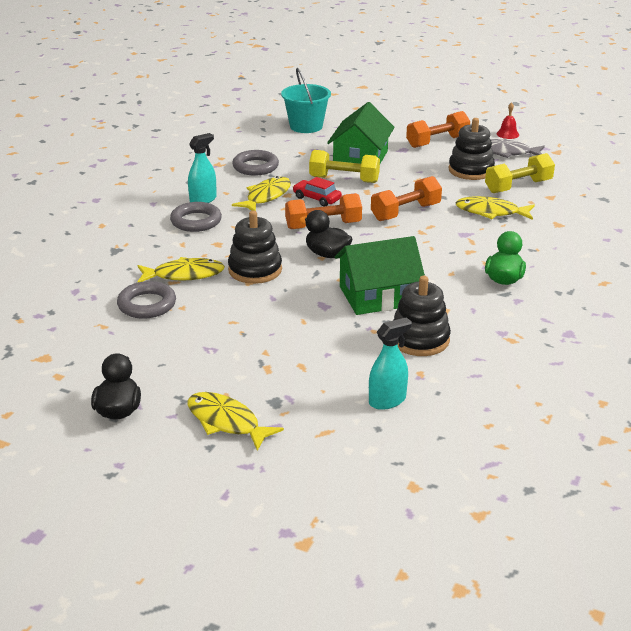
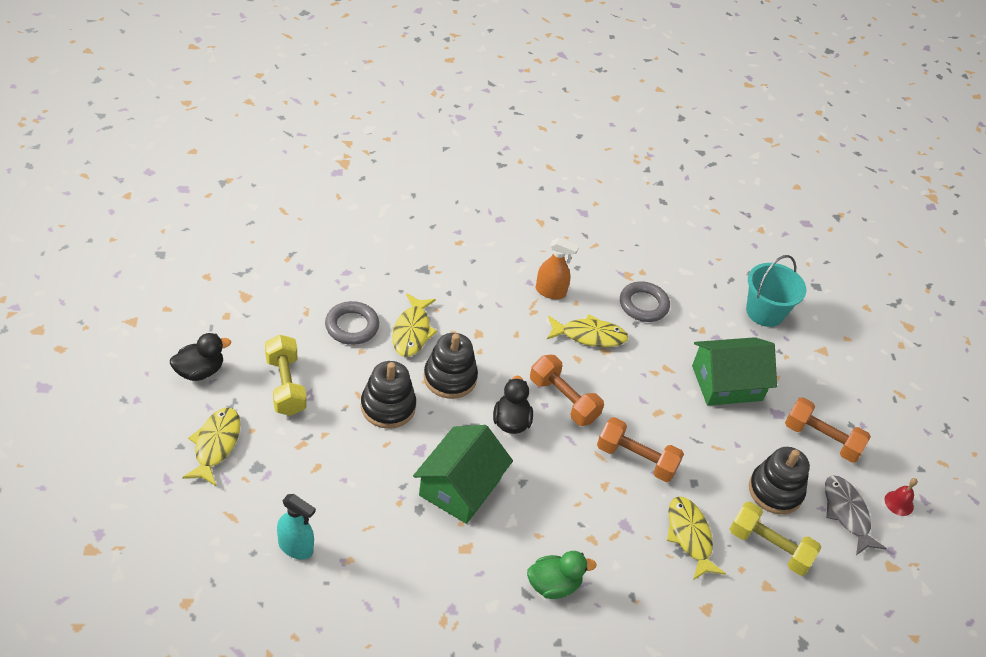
camera: 55 degrees right, 15 degrees up
(184, 275) = (412, 331): yellow fish -> yellow fish turned 45 degrees clockwise
(196, 221) = (508, 302): grey ring -> none
(203, 200) = (550, 291): turquoise spray bottle -> orange spray bottle
(317, 198) = (613, 376): red car -> none
(344, 180) = (669, 385): yellow dumbbell -> yellow dumbbell (285, 385)
(378, 296) = (460, 487): green house -> green house turned 75 degrees clockwise
(419, 339) = (403, 543): black stacking toy -> black stacking toy (388, 407)

